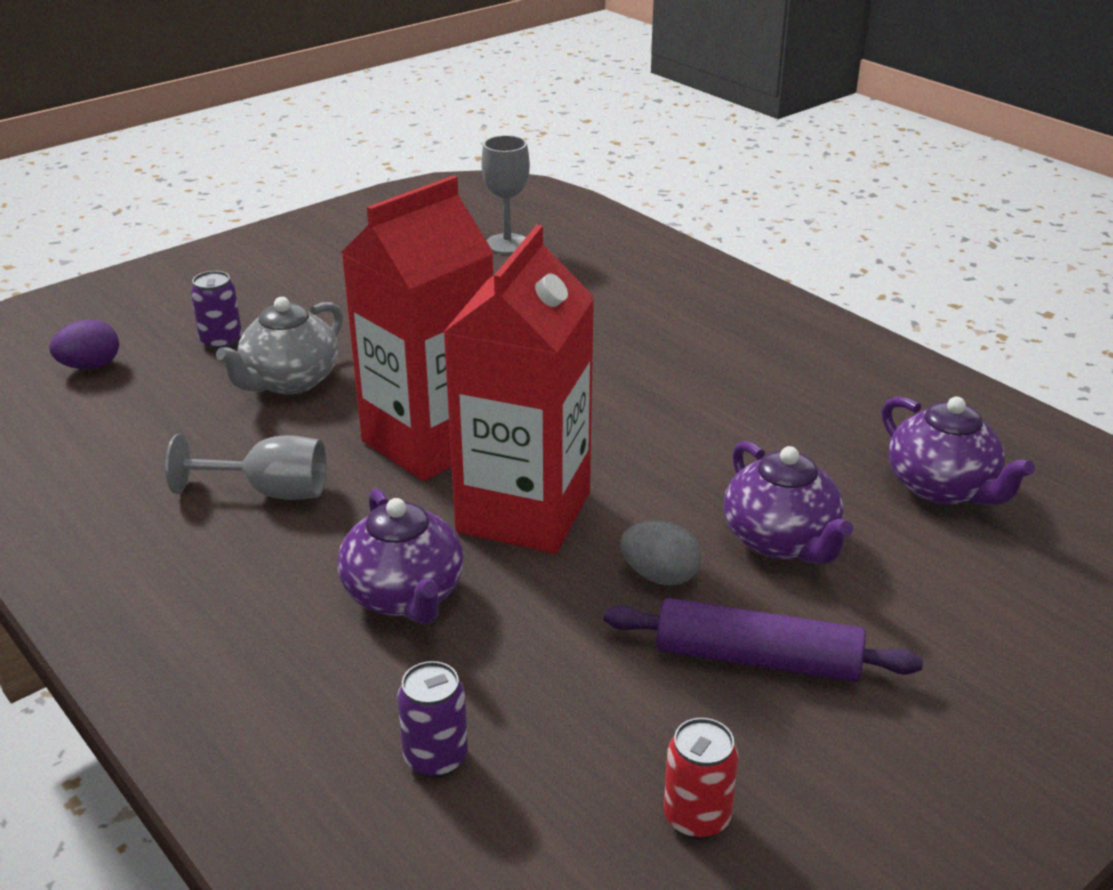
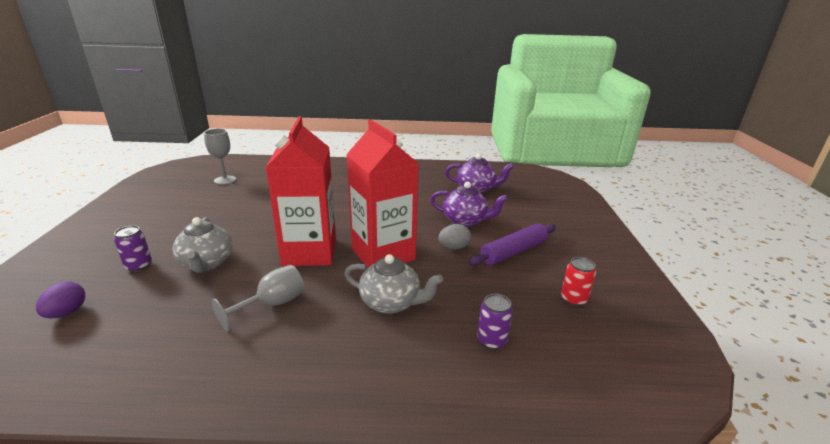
camera: 50 degrees left, 5 degrees down
(405, 596) = (391, 303): purple teapot -> grey teapot

